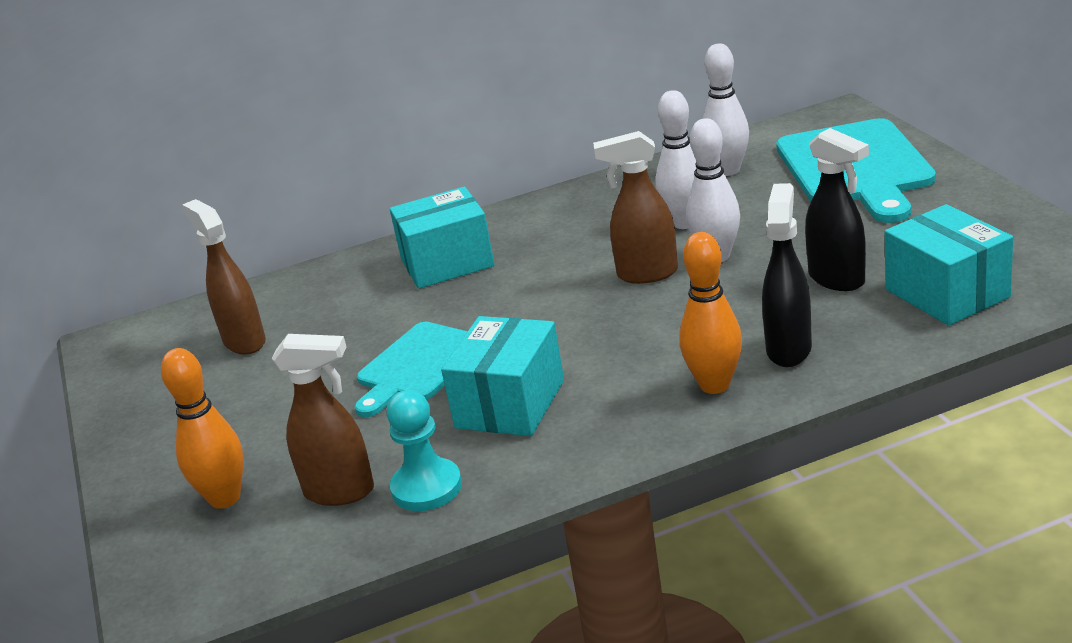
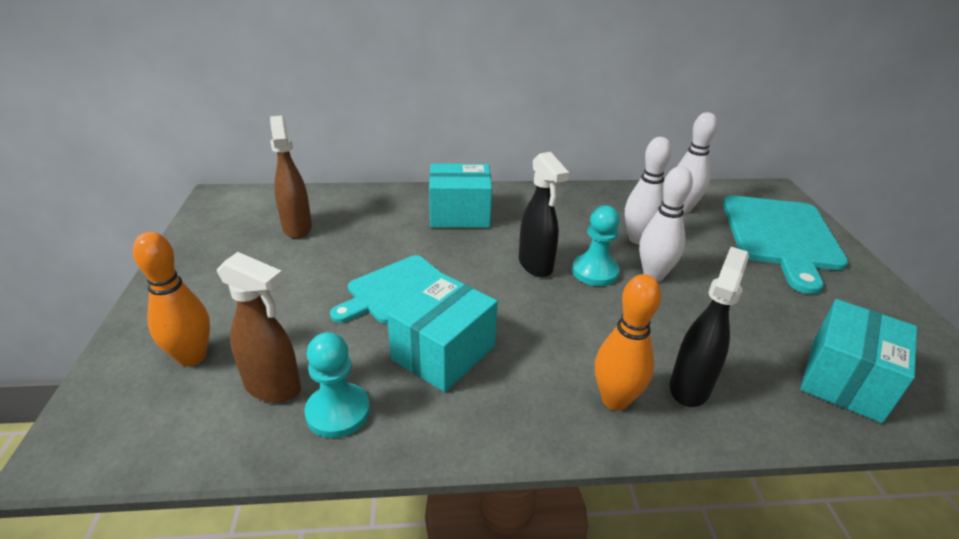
camera: 10 degrees right, 5 degrees up
(646, 274) = (595, 272): brown spray bottle -> turquoise pawn
(837, 280) = (747, 331): black spray bottle -> black spray bottle (536, 265)
(947, 293) = (845, 380): turquoise box -> turquoise box turned 45 degrees clockwise

